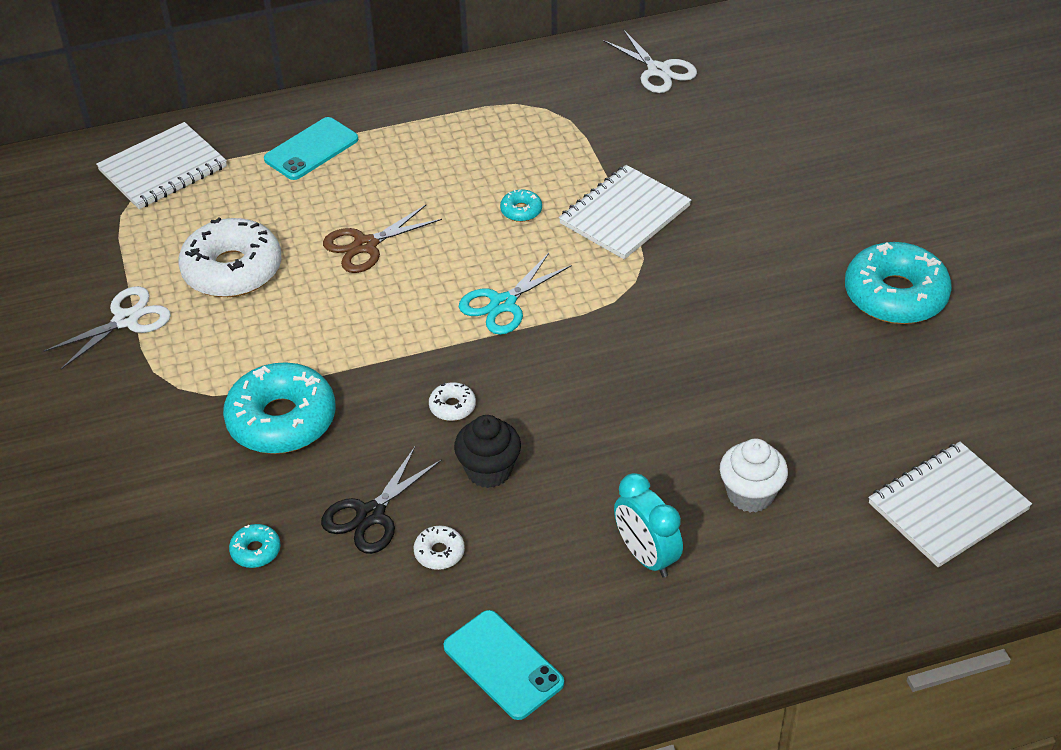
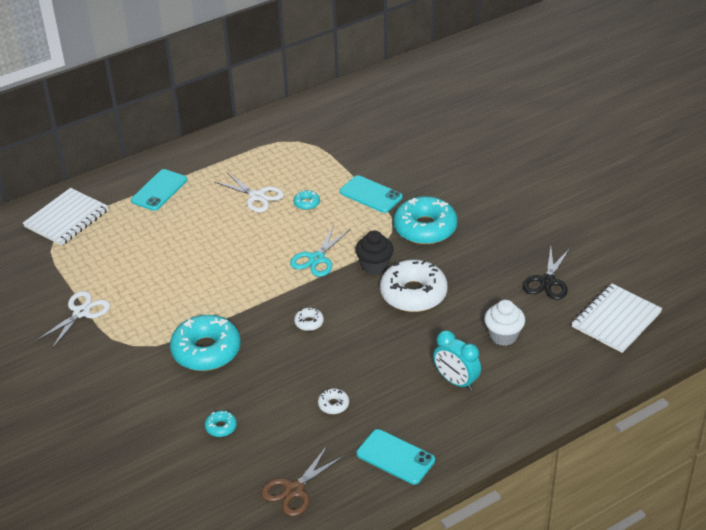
camera: 15 degrees left, 5 degrees down
(232, 270) = (138, 270): white donut -> white donut (413, 294)
(365, 245) = (217, 241): brown scissors -> brown scissors (294, 490)
(370, 515) = (283, 392): black scissors -> black scissors (547, 281)
(489, 470) = (345, 353): black cupcake -> black cupcake (374, 266)
(624, 215) = (371, 194): white notebook -> turquoise phone
(658, 71) = (359, 108): white scissors -> white scissors (257, 196)
(895, 295) = (546, 211): turquoise donut -> turquoise donut (425, 228)

